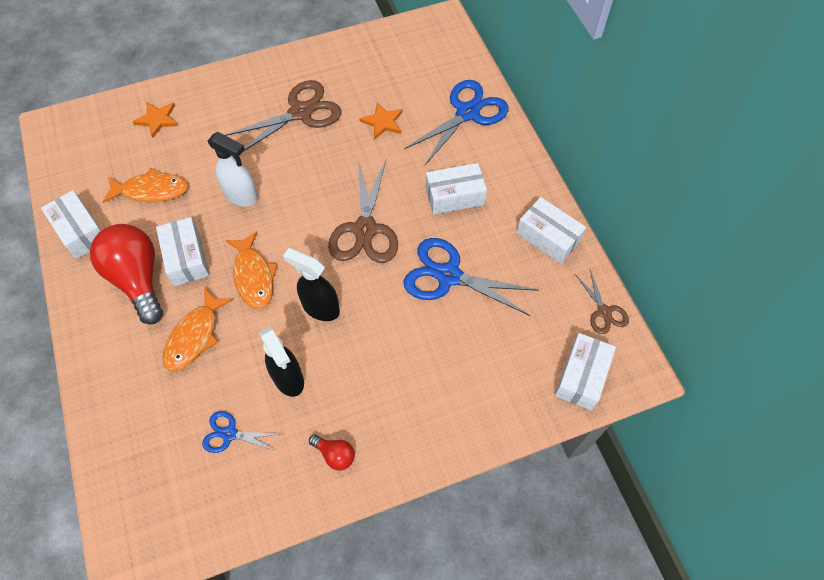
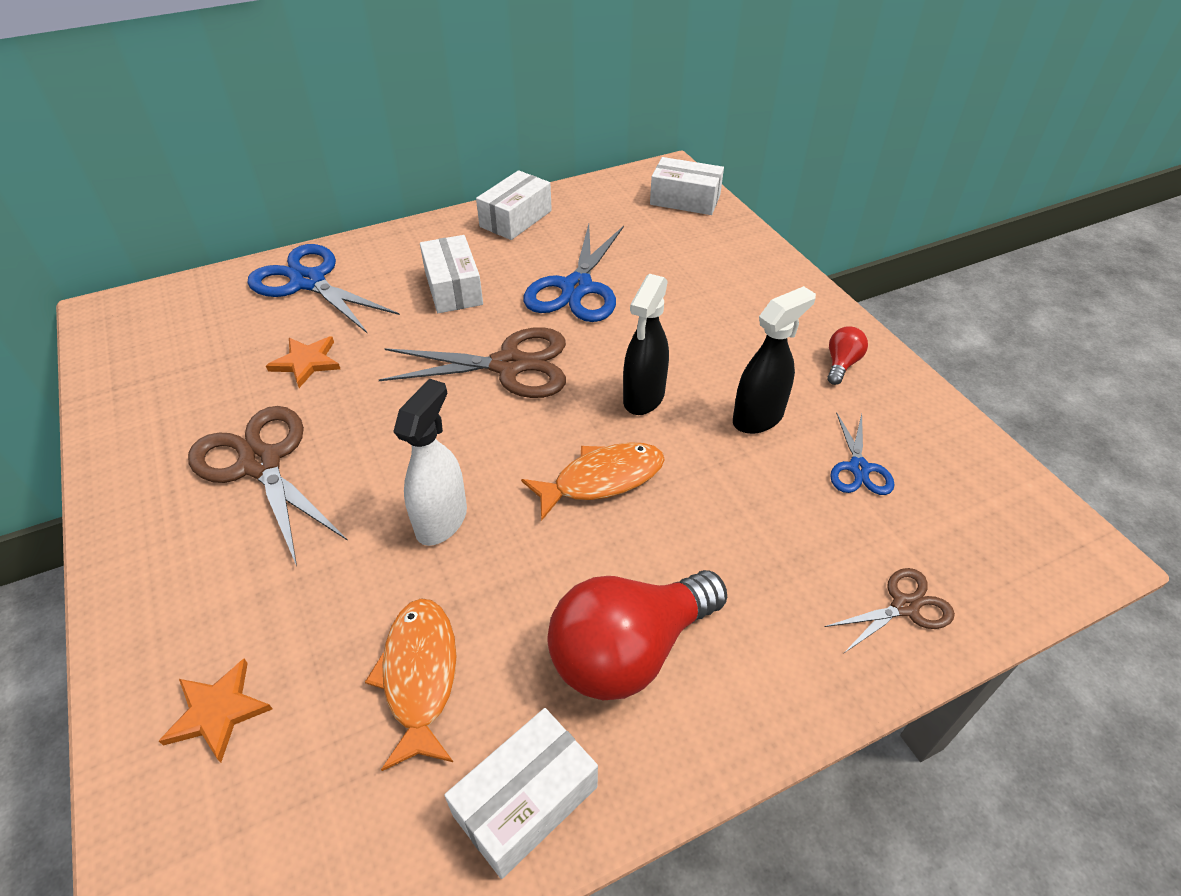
camera: 95 degrees left, 15 degrees down
(187, 258) = (576, 579): white box -> none
(195, 336) = (722, 538): orange fish -> none
(604, 312) = (607, 186): brown scissors -> brown scissors (904, 606)

